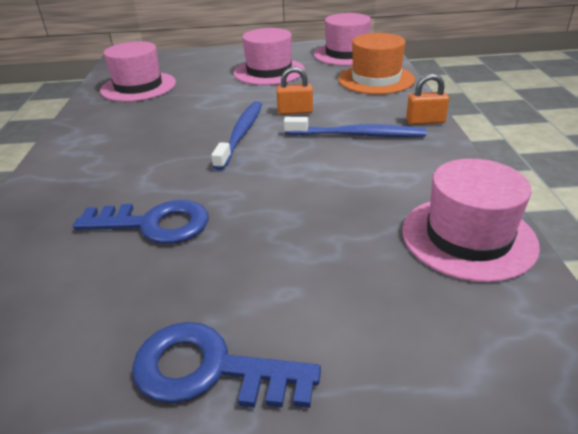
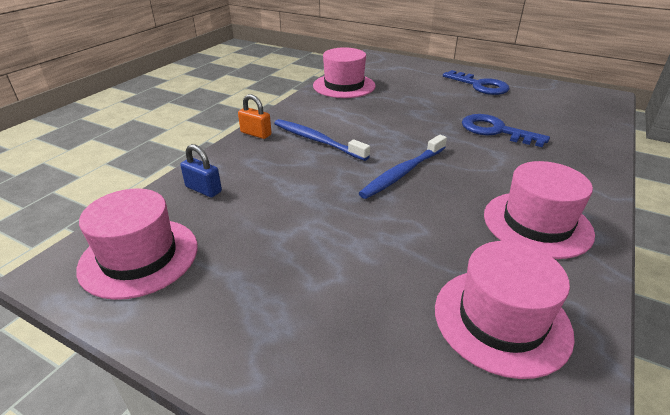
camera: 150 degrees left, 0 degrees up
(269, 72) = (285, 263): pink hat -> pink hat (537, 224)
(295, 111) = (334, 179): orange padlock -> none
(376, 79) = (203, 189): orange hat -> blue padlock

